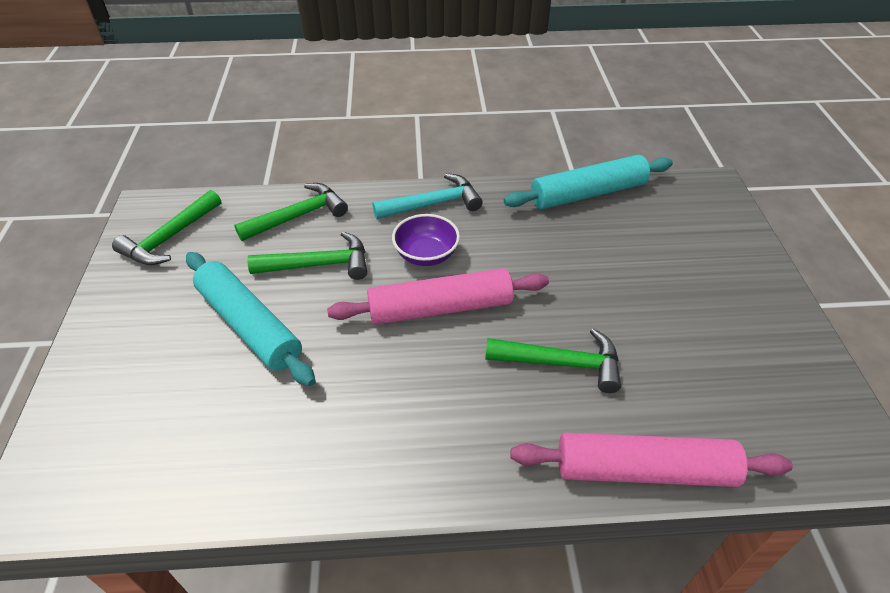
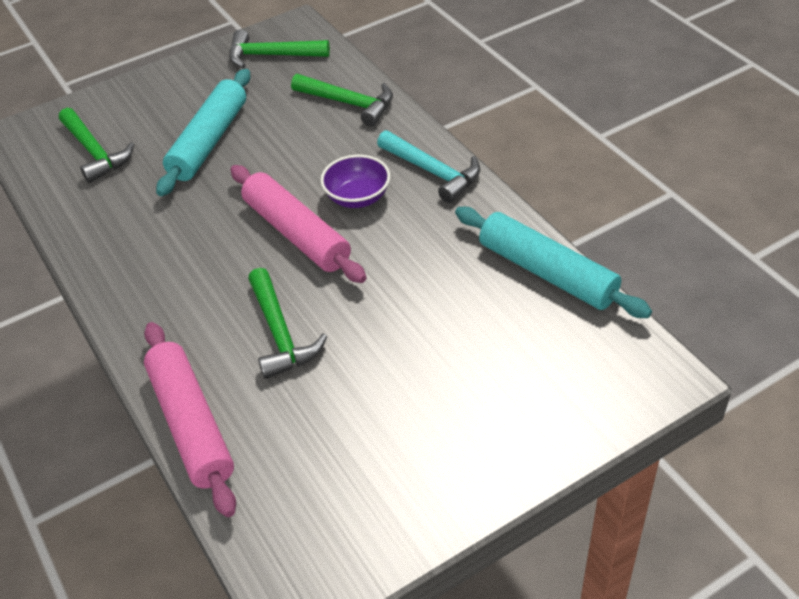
camera: 65 degrees right, 0 degrees up
(318, 265) = (298, 143): green hammer -> green hammer (94, 152)

